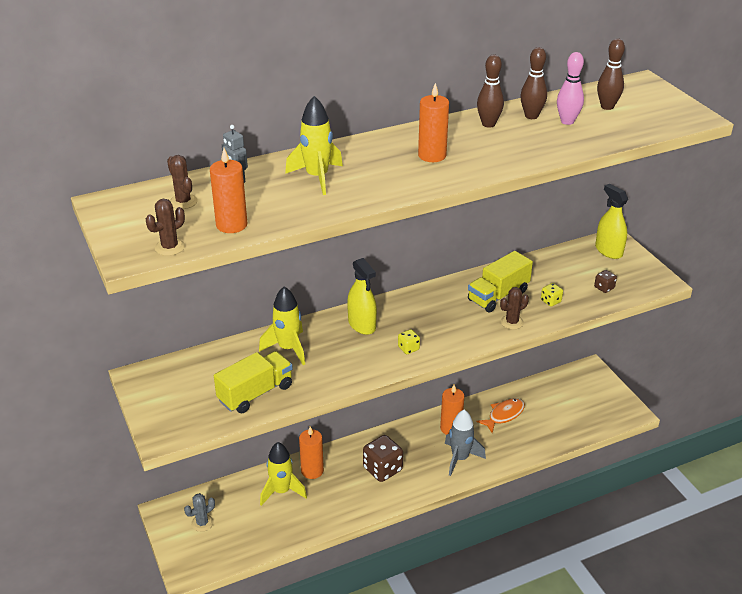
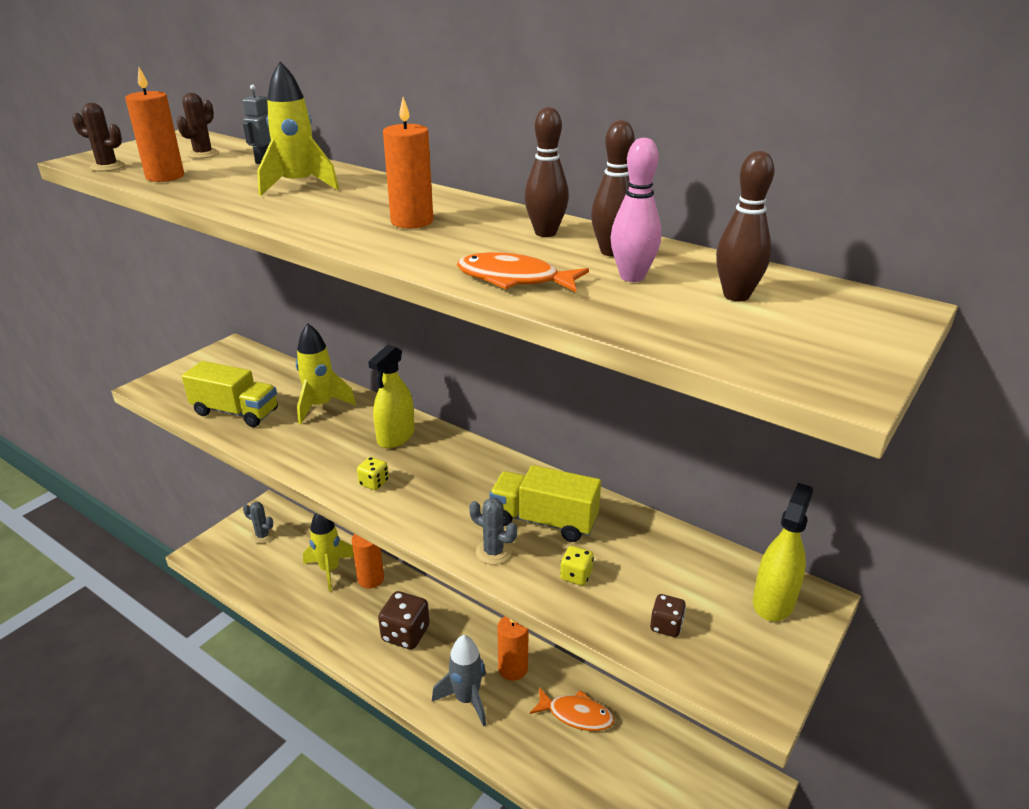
camera: 60 degrees right, 5 degrees down
(512, 322) = (493, 552): brown cactus -> grey cactus
(546, 150) = (514, 279): none -> orange fish

